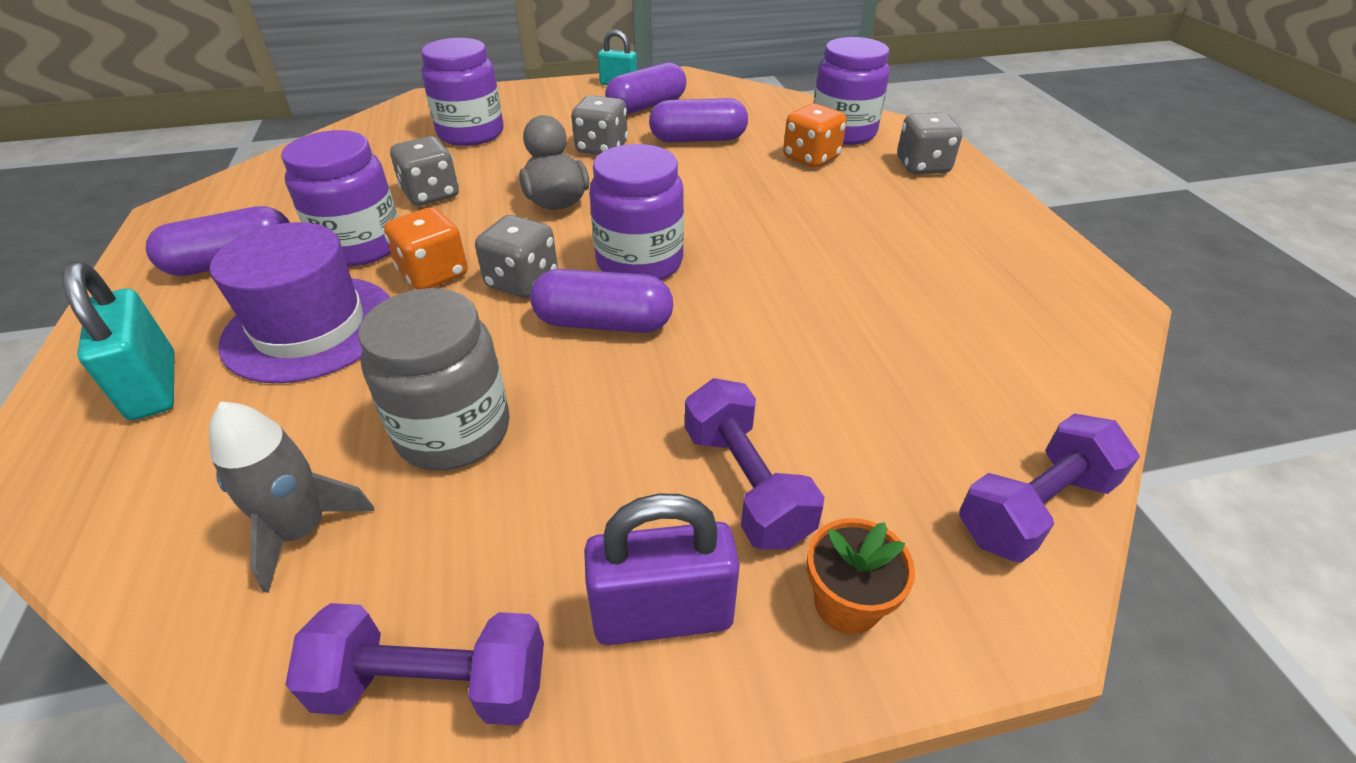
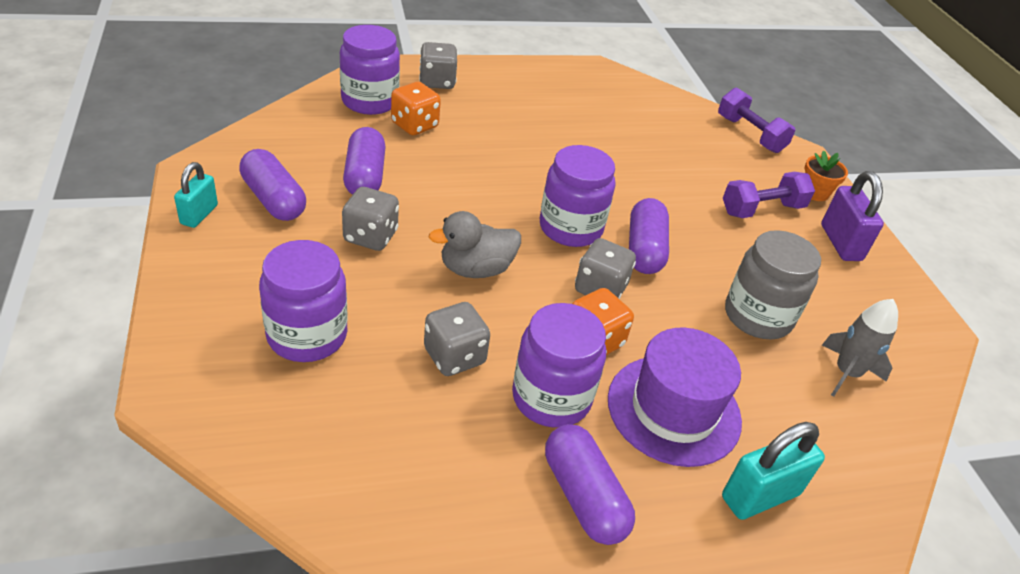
camera: 95 degrees left, 0 degrees up
(433, 685) = (900, 312): purple dumbbell -> none

